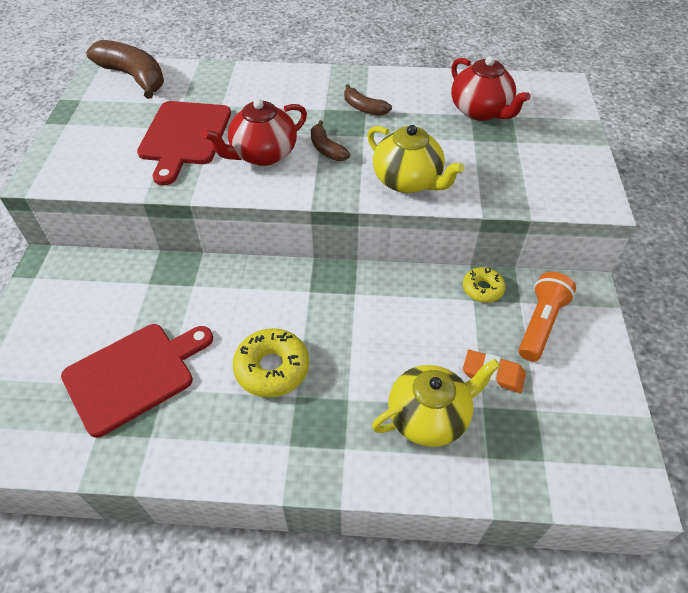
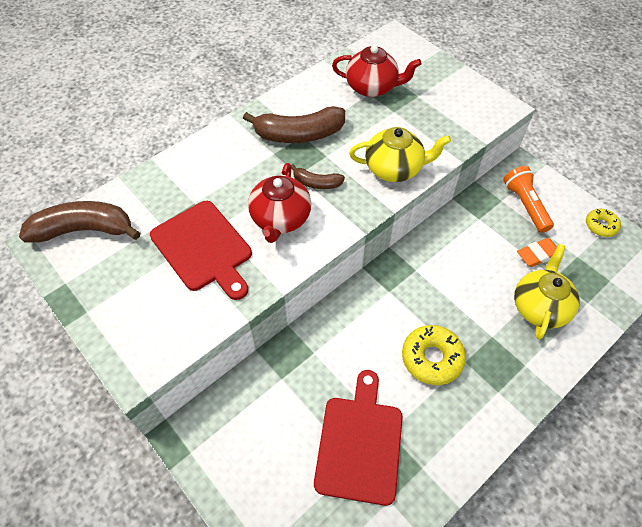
camera: 45 degrees left, 5 degrees up
(364, 108) = (299, 134): brown banana -> brown banana, size x1.92
(482, 289) = (475, 208): yellow donut -> yellow donut (601, 226)

